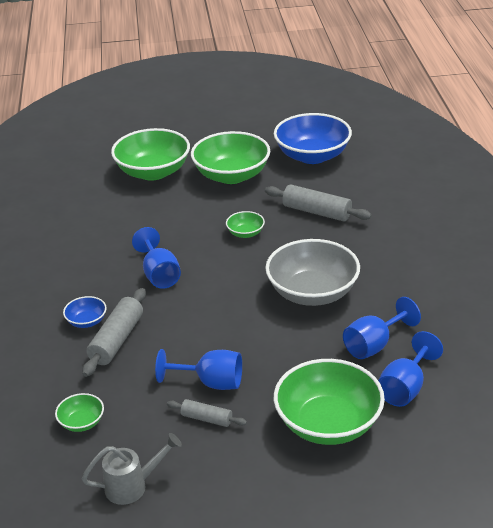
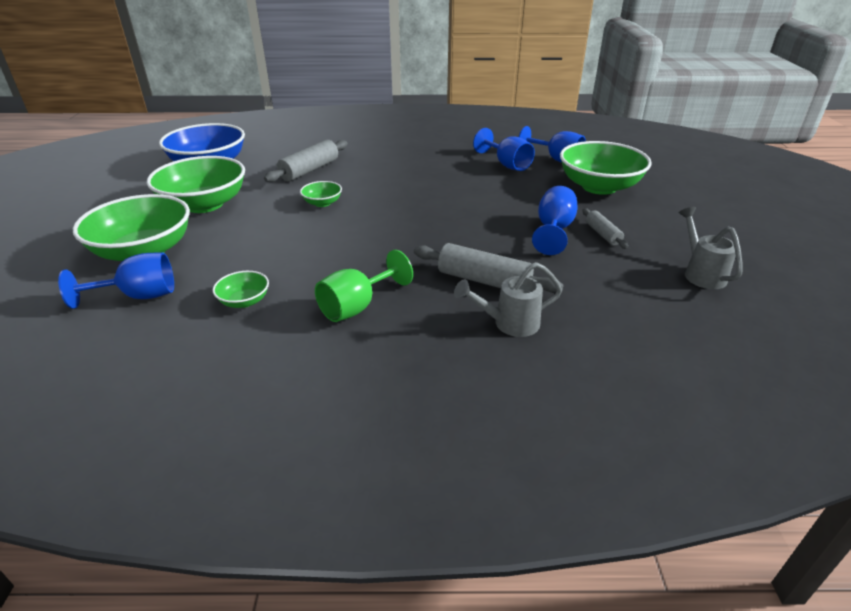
camera: 85 degrees left, 0 degrees up
(56, 356) = (508, 324): none -> grey watering can
(81, 280) = (357, 306): none -> green goblet
(81, 422) = (621, 303): green bowl -> green bowl (244, 301)
(86, 321) = (445, 301): blue bowl -> none
(159, 275) = (372, 252): blue goblet -> blue goblet (139, 296)
(206, 419) = (602, 234): grey rolling pin -> grey rolling pin turned 45 degrees counterclockwise
(312, 293) = (433, 180): grey bowl -> none

